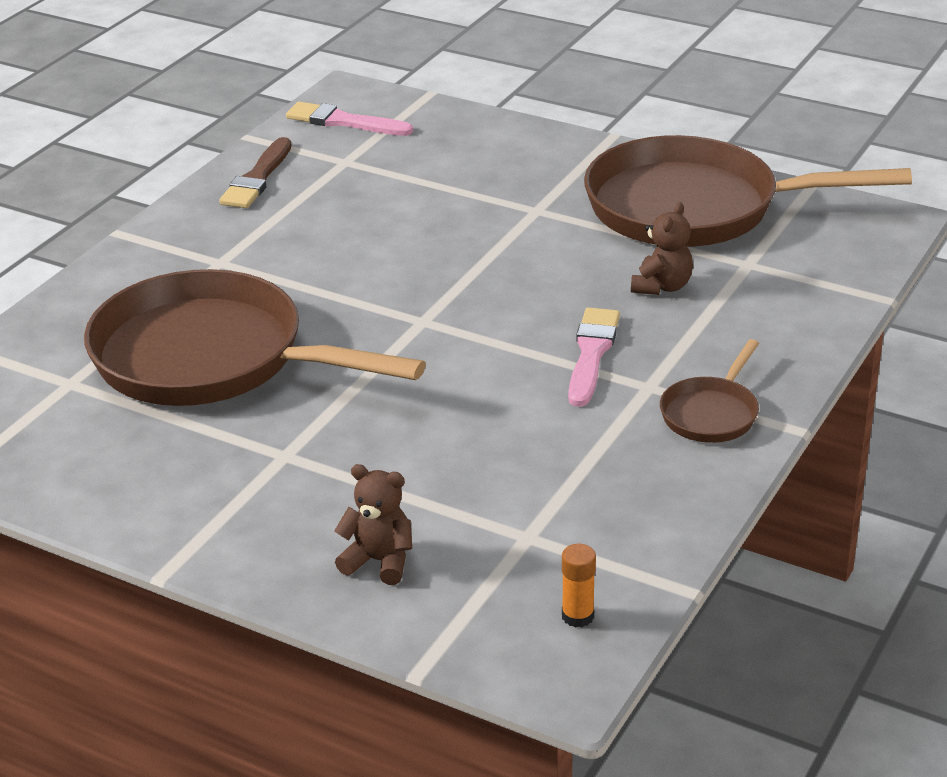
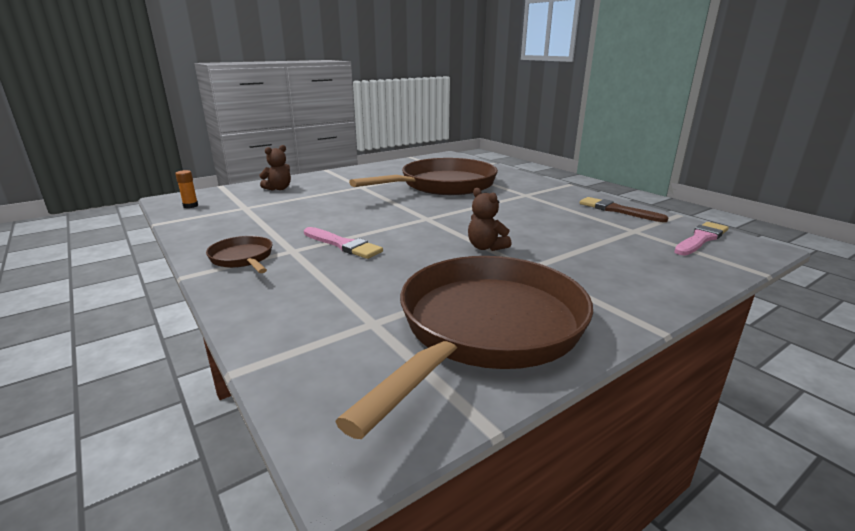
camera: 115 degrees right, 10 degrees down
(662, 287) = (383, 281): brown teddy bear -> brown teddy bear (486, 247)

